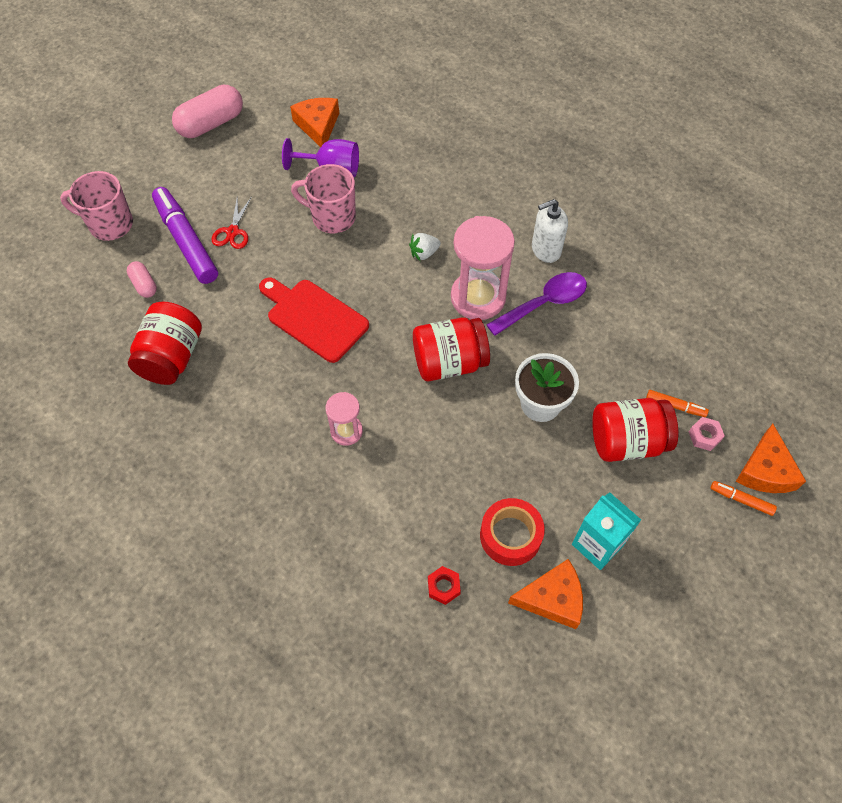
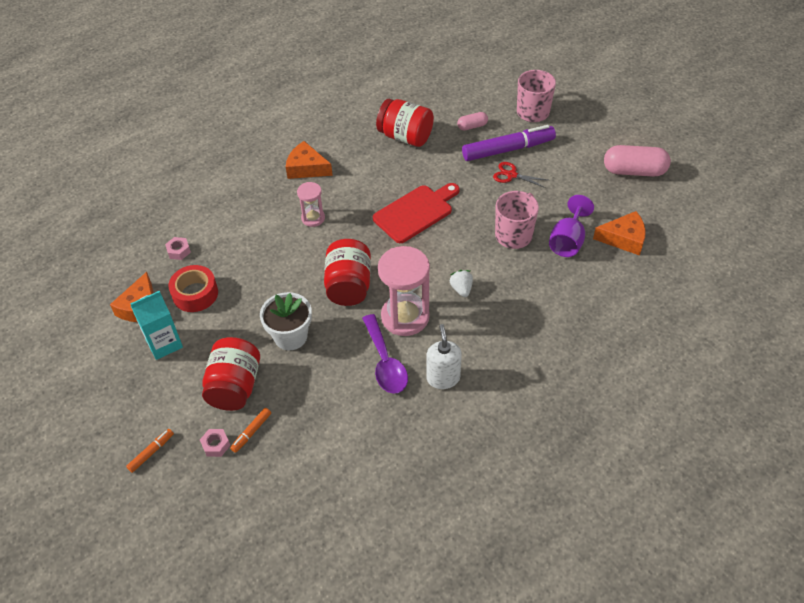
camera: 105 degrees right, 10 degrees down
(211, 124) = (634, 171): pink capsule -> pink capsule turned 60 degrees counterclockwise
(443, 587) = (179, 251): red nut -> pink nut
(765, 470) = (166, 481): orange cheese -> orange cheese (306, 168)

